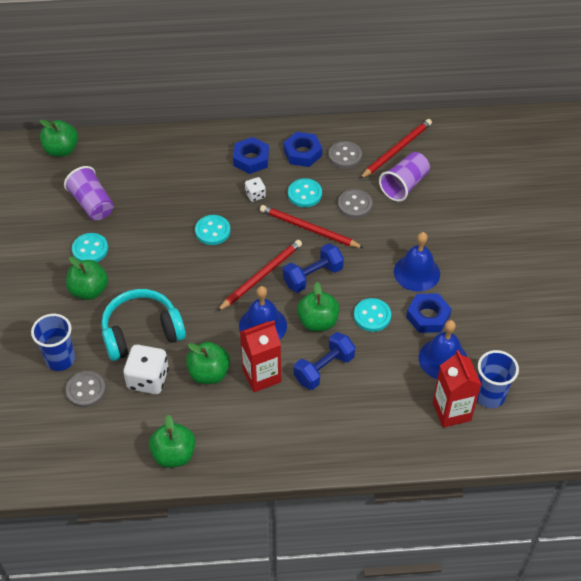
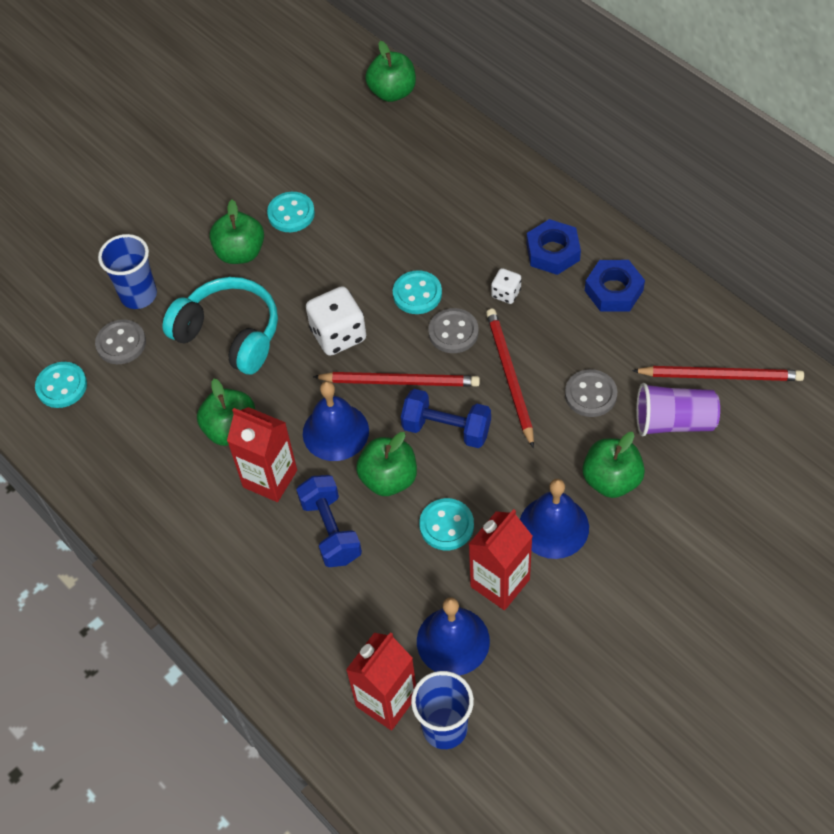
camera: 55 degrees right, 5 degrees up
(92, 204) = (349, 170): purple cup -> none
(148, 379) = (178, 383): white dice -> white dice (338, 335)
(174, 454) = (108, 474): green apple -> green apple (611, 480)
(304, 194) = (555, 336): turquoise button -> turquoise button (62, 386)
(324, 369) = (331, 530): blue dumbbell -> blue dumbbell turned 60 degrees clockwise
(345, 156) = (654, 332): grey button -> grey button (453, 332)
(428, 316) = (500, 583): blue nut -> red carton

